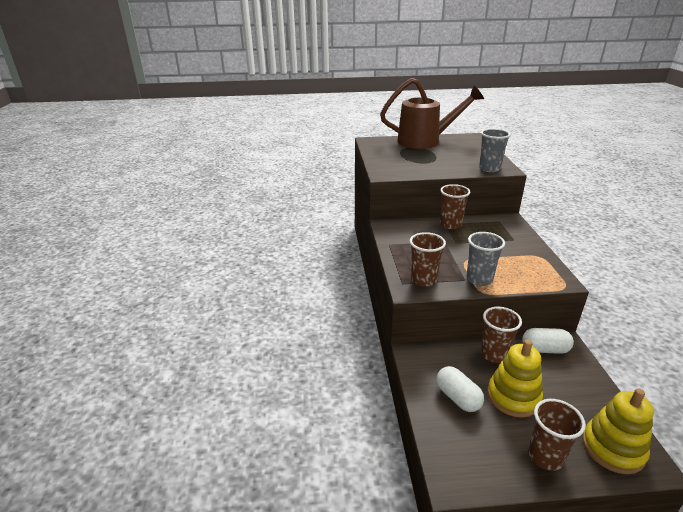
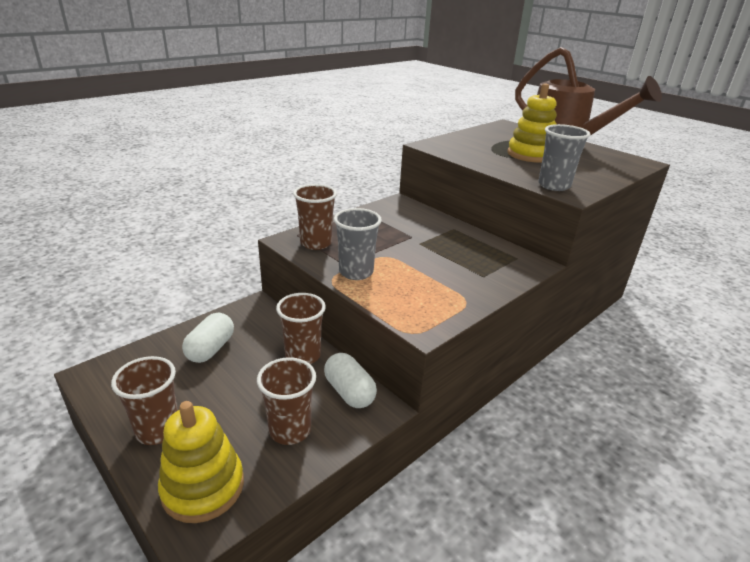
camera: 50 degrees right, 0 degrees up
(450, 225) = (456, 232): brown cup -> brown cup (290, 430)
(513, 397) = (240, 386): yellow stacking toy -> yellow stacking toy (530, 155)

